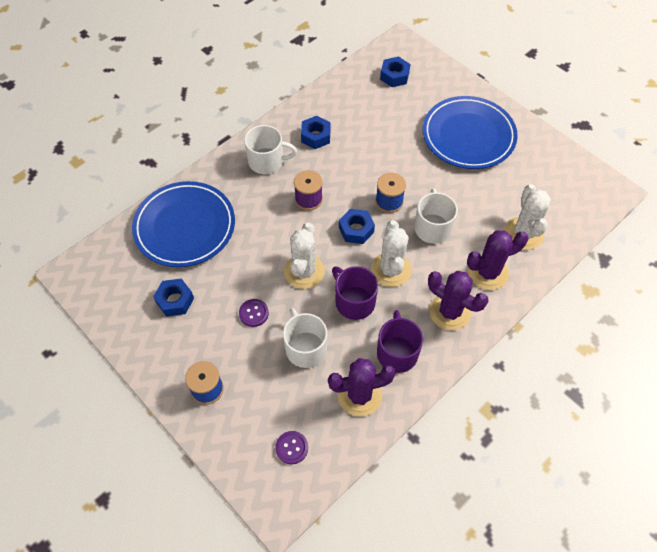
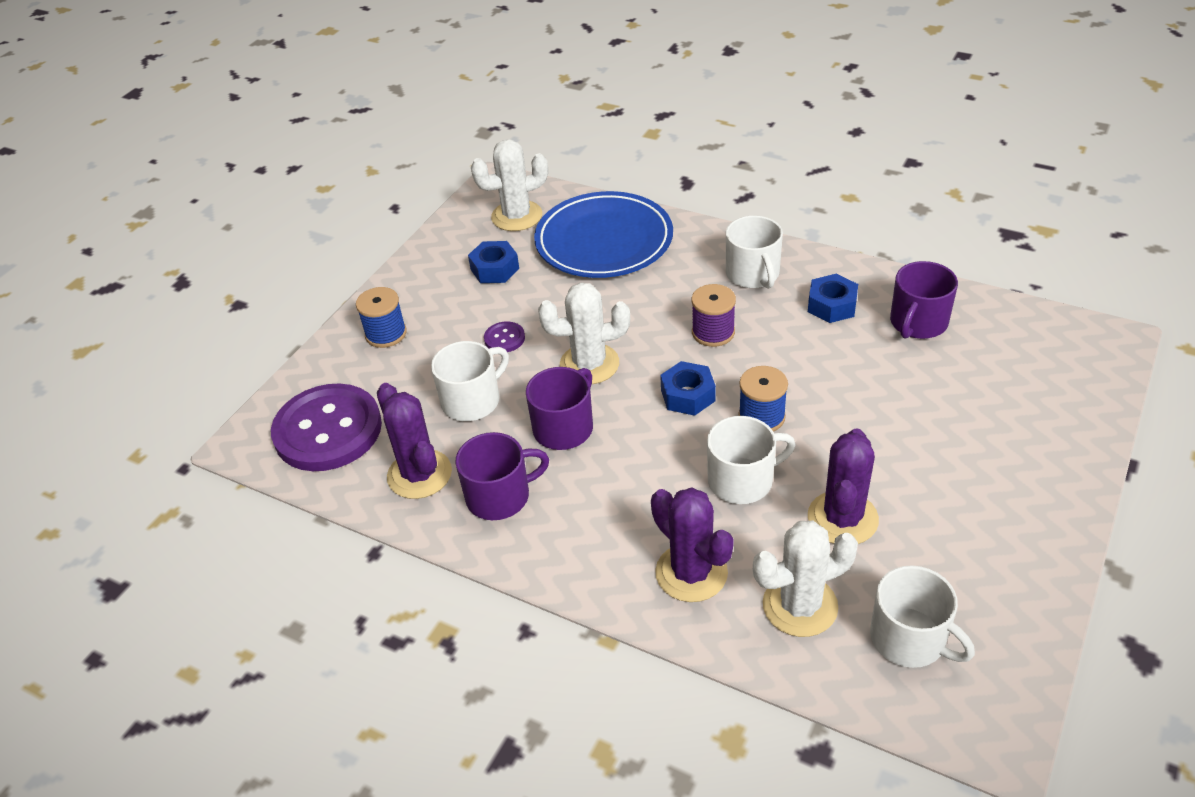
camera: 75 degrees right, 15 degrees down
(291, 448) = (328, 430): purple button -> purple button, size x2.45
(350, 106) = (918, 323): none -> purple mug
(391, 269) = (637, 452): white cactus -> white cactus (517, 216)
(394, 76) = (1026, 353): blue nut -> none
(450, 312) = (594, 540): purple cactus -> purple cactus (842, 518)
(468, 136) = (968, 479): blue plate -> none
(555, 199) = (910, 639): none -> white mug

